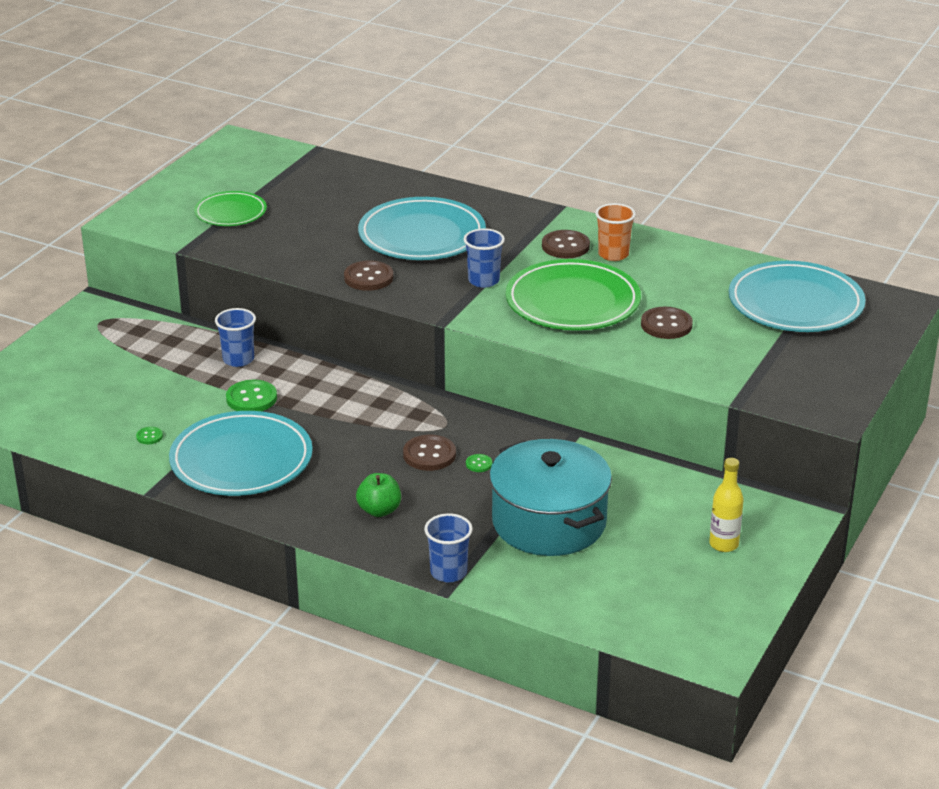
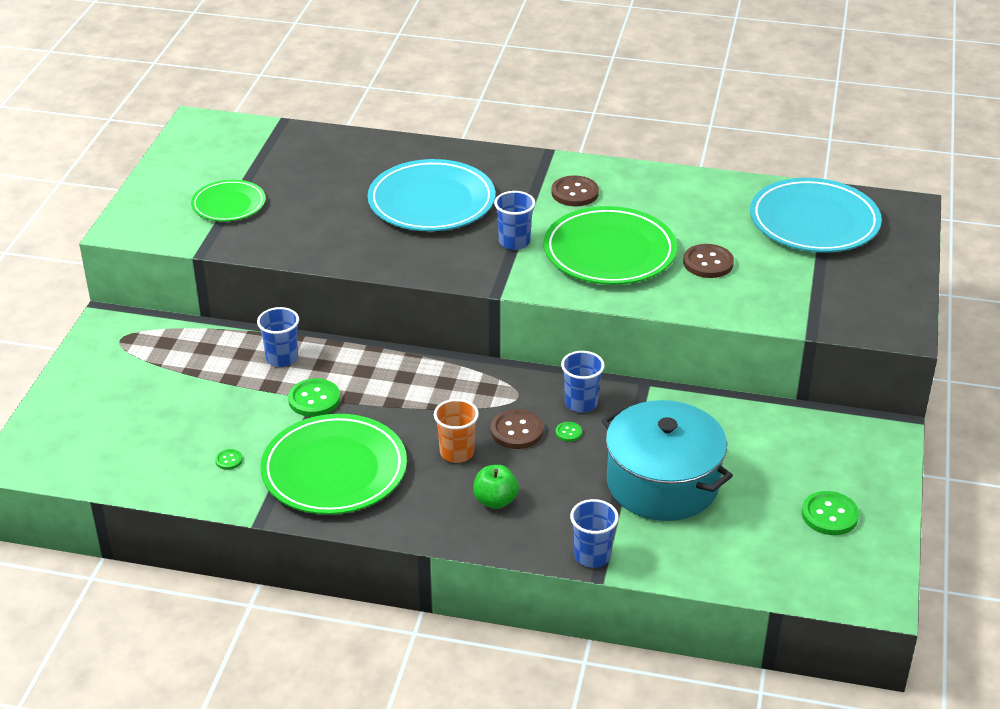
camera: 15 degrees left, 5 degrees up
(241, 460) = (334, 470): turquoise plate -> green plate
(368, 278) = (401, 256): brown button -> none
(504, 441) = (581, 403): none -> blue cup
(613, 254) = (623, 195): orange cup -> orange cup (457, 453)
(703, 577) = (829, 515): none -> green button
(724, 544) = (832, 476): yellow bottle -> none

